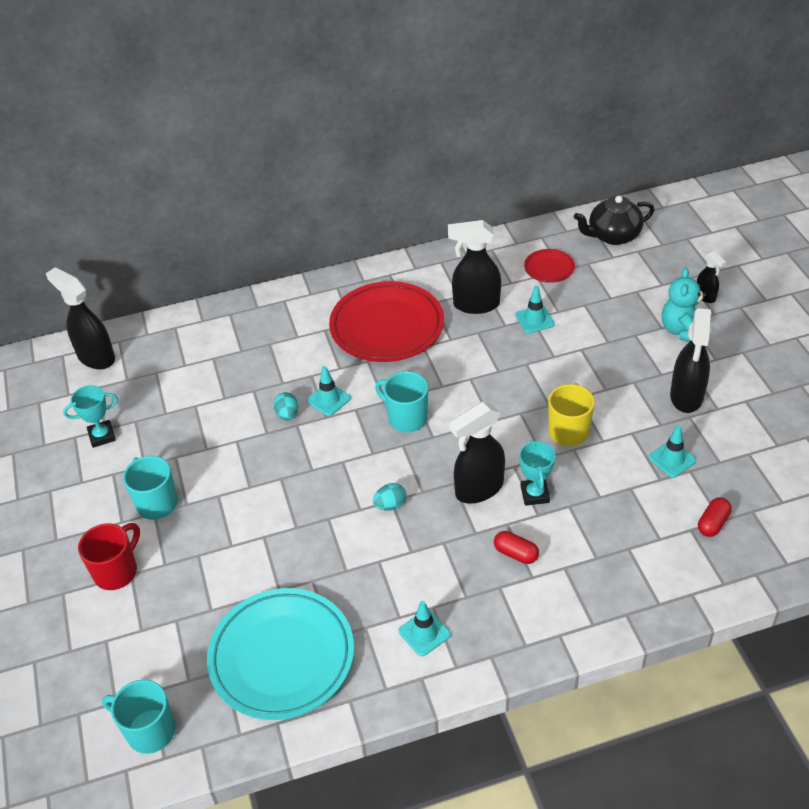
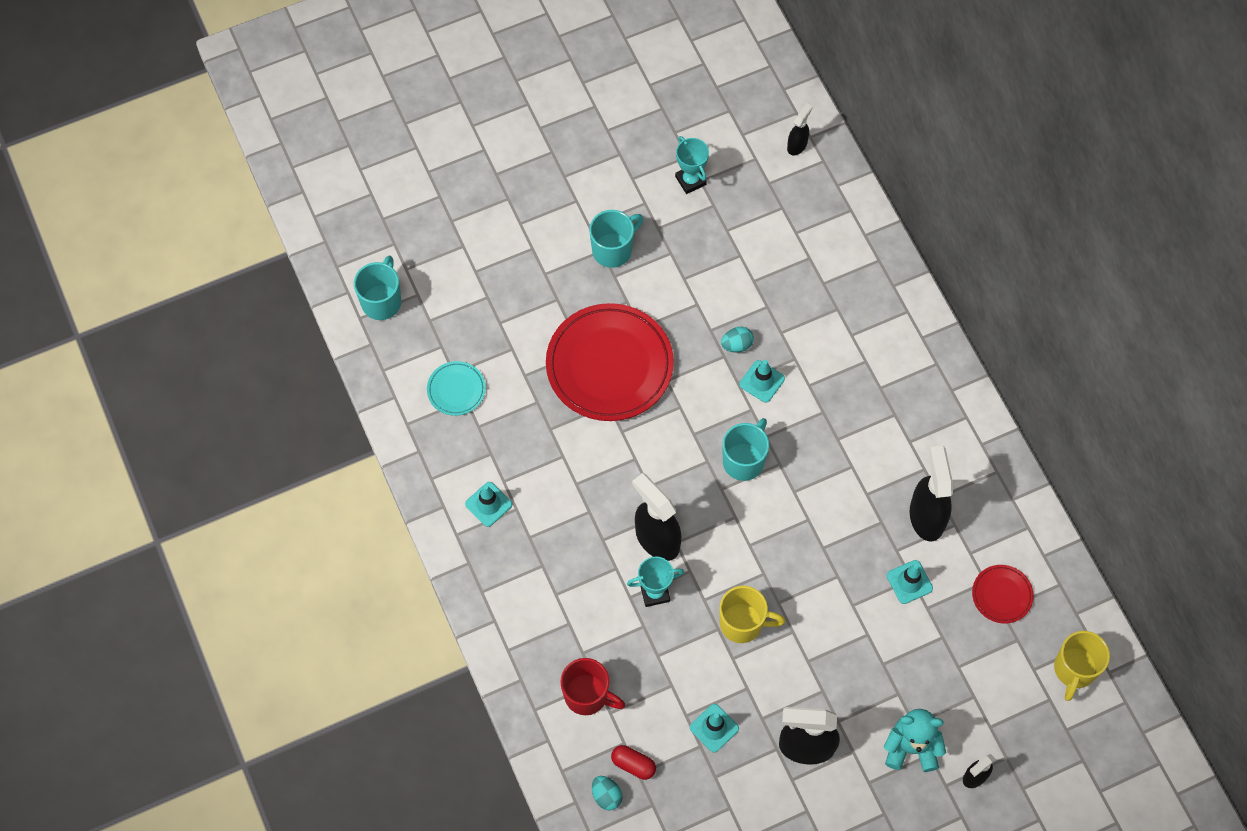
camera: 80 degrees right, 20 degrees up
(96, 357) = (797, 145): black spray bottle -> black spray bottle, size x0.53
(117, 571) = (534, 236): red mug -> red mug (587, 695)
(282, 657) = (456, 390): turquoise plate -> turquoise plate, size x0.46
(387, 327) = (878, 425): red plate -> red plate (609, 365)
(390, 505) = (629, 458): turquoise egg -> turquoise egg (606, 796)
(516, 553) = (581, 578): red capsule -> none
(613, 236) = (1074, 669): black teapot -> yellow mug

